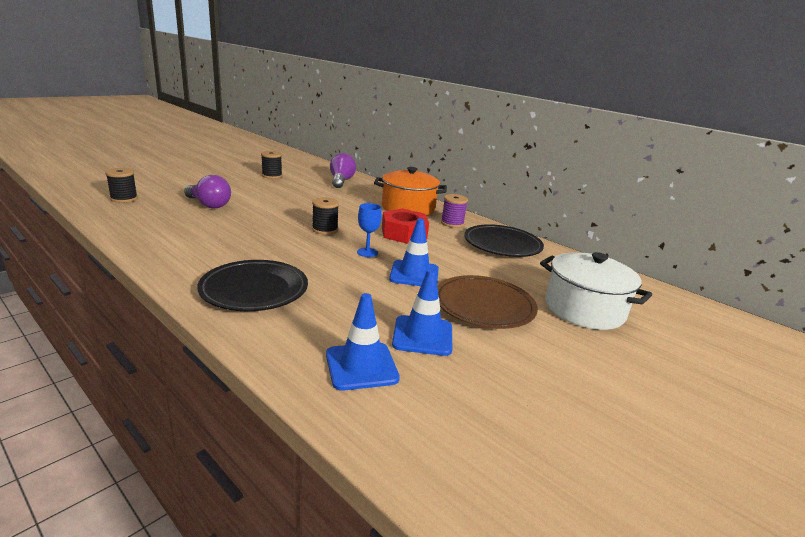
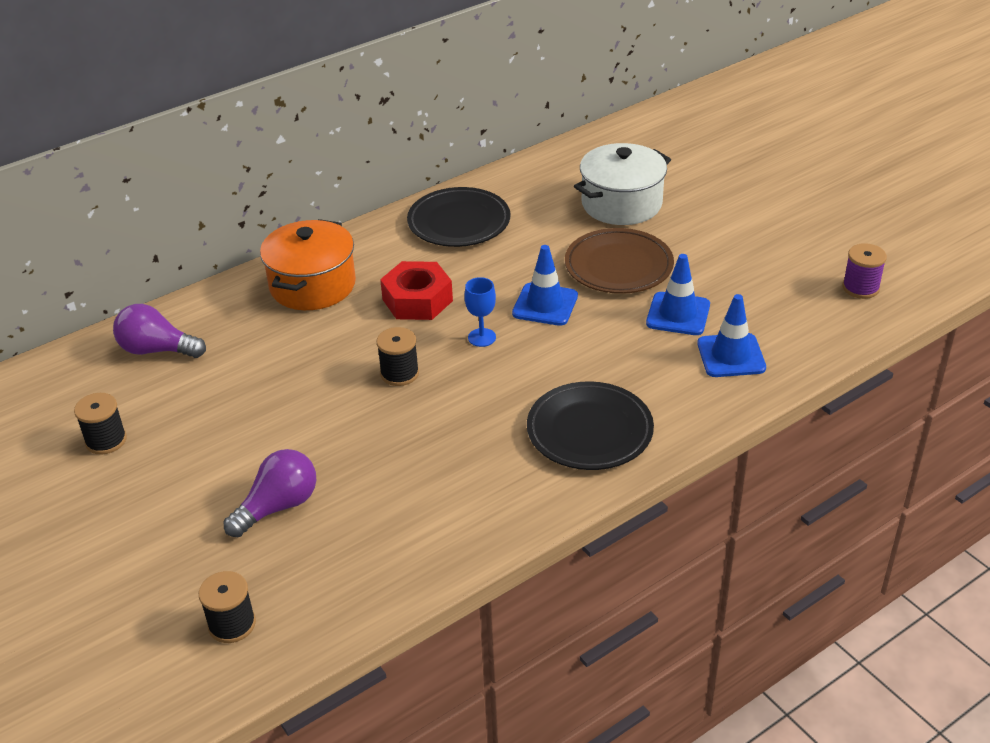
camera: 75 degrees left, 15 degrees up
(452, 223) = (380, 251): purple spool -> purple spool (860, 288)

